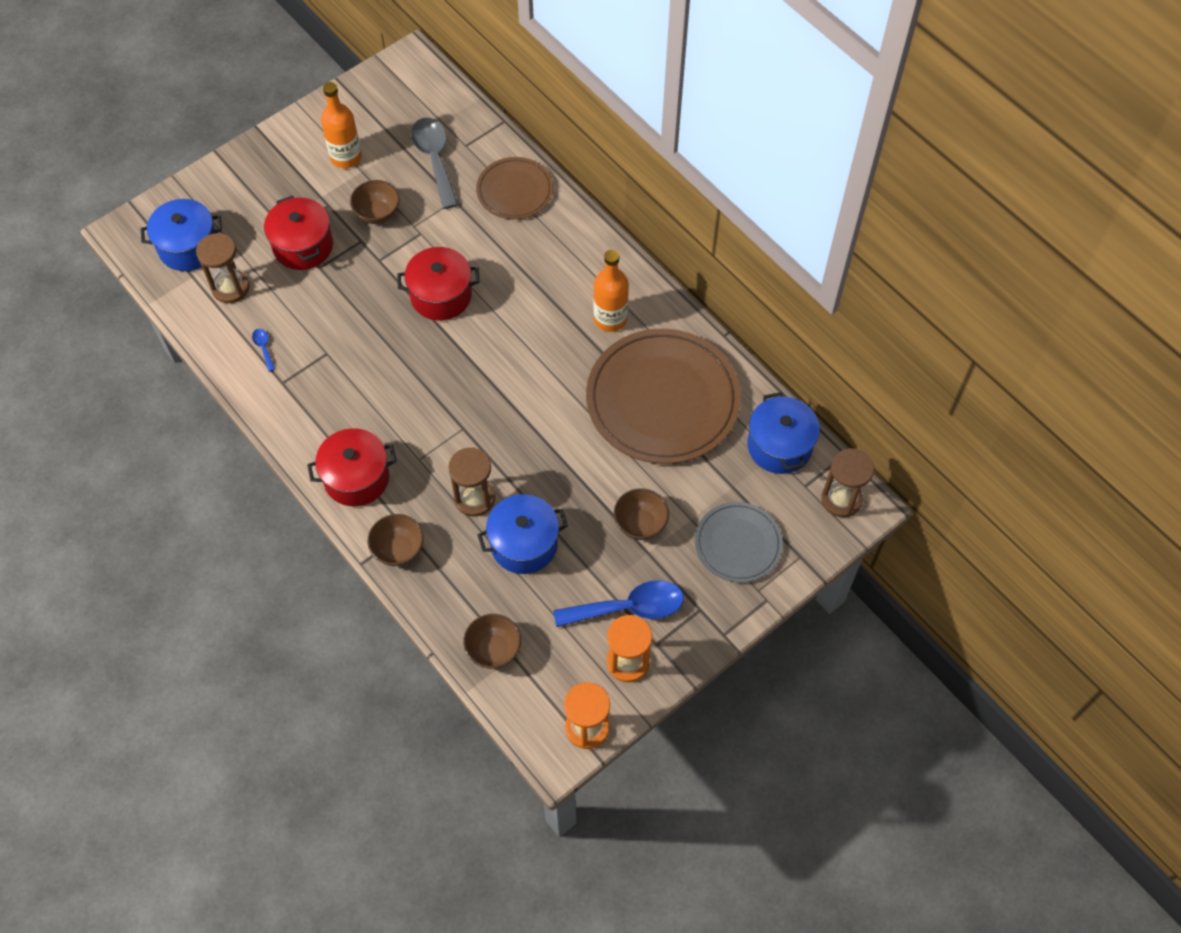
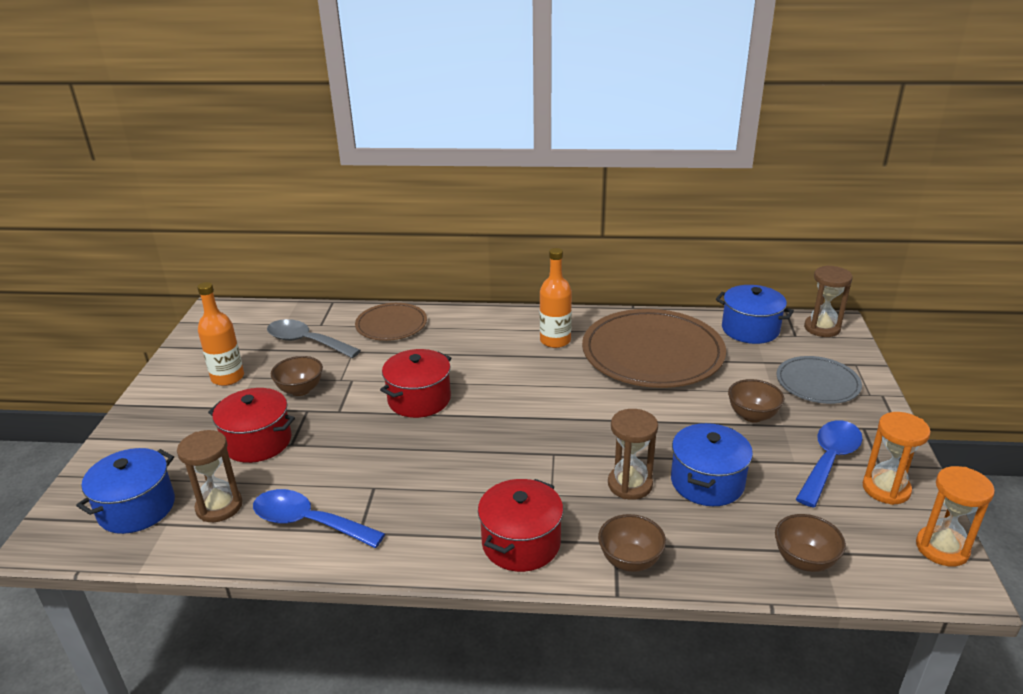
camera: 45 degrees left, 30 degrees down
(264, 348) = (308, 522): blue spoon -> blue spoon, size x2.36

